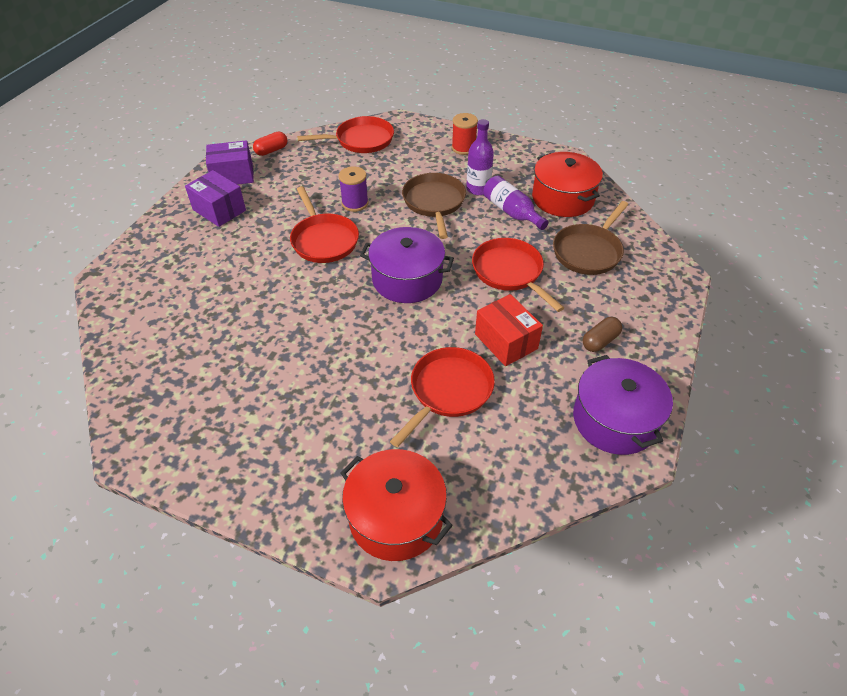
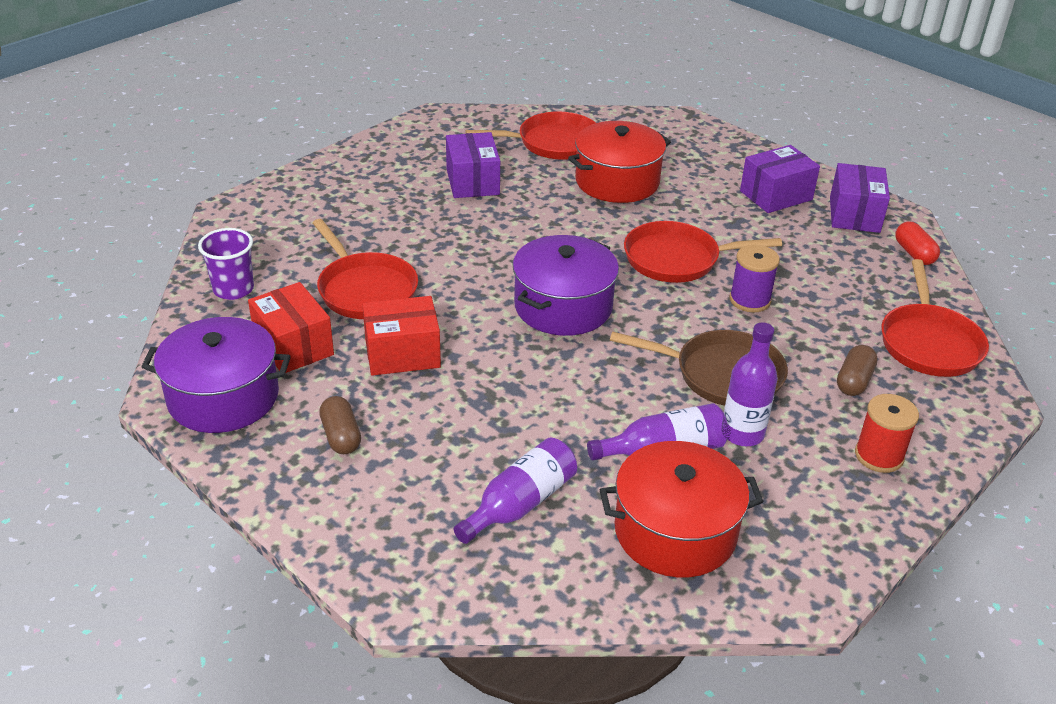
camera: 110 degrees right, 10 degrees down
(257, 380) = (472, 182): none -> purple box
(396, 517) = (256, 224): red pot -> red pot (617, 181)
(410, 160) = (854, 381): none -> brown capsule
(498, 481) = (233, 289): none -> purple cup
(510, 272) = (523, 400): red pan -> red pan (553, 143)
(538, 405) = (293, 346): none -> red box
(588, 251) = (520, 504): brown pan -> purple bottle

